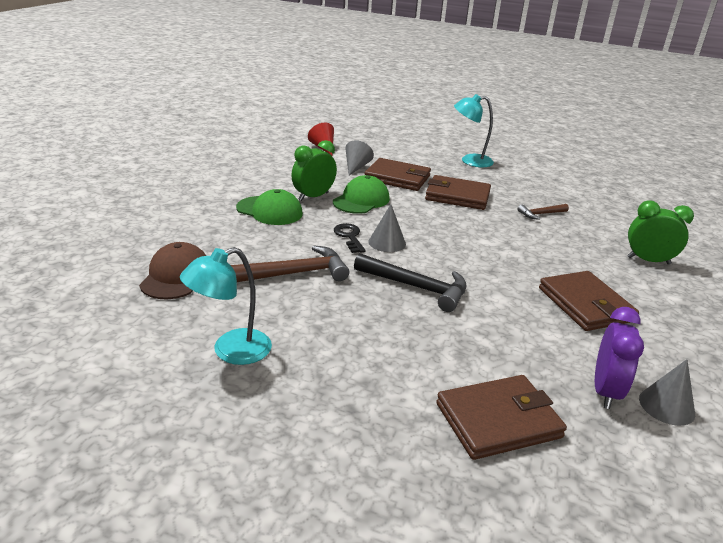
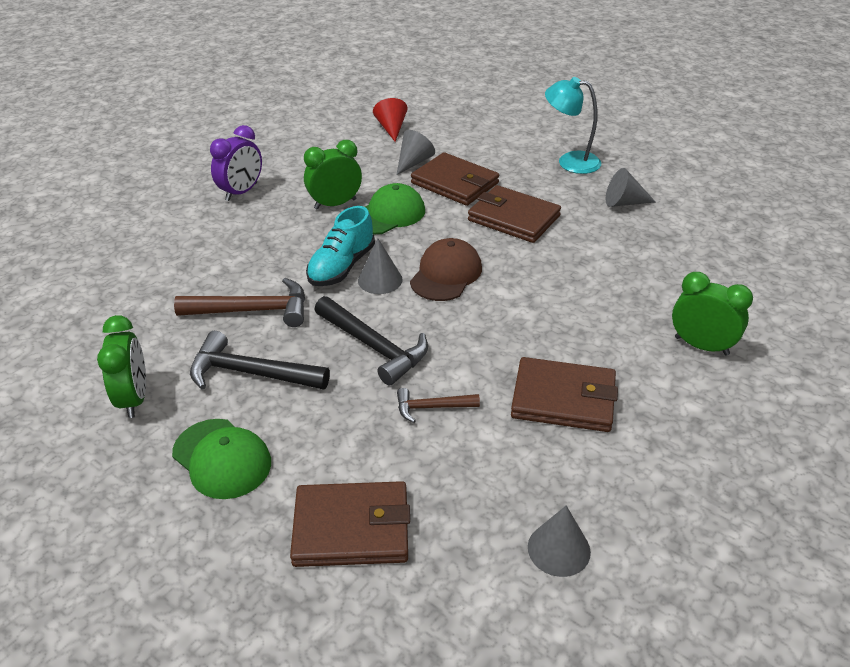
camera: 20 degrees right, 10 degrees up
(176, 276) = (130, 299): brown cap -> brown cap (446, 274)
(231, 351) = (134, 398): turquoise lamp -> green clock
(269, 211) = (273, 221): green cap -> green cap (222, 459)
(326, 318) = (250, 373): none -> black hammer
(349, 237) = (341, 267): black key -> turquoise shoe
(526, 182) = (624, 202): none -> grey cone
(540, 214) = (605, 257): brown hammer -> brown hammer (431, 407)
(585, 304) = (563, 399): brown wallet -> brown wallet turned 75 degrees counterclockwise
(605, 391) = (499, 517): purple clock -> purple clock (241, 192)

